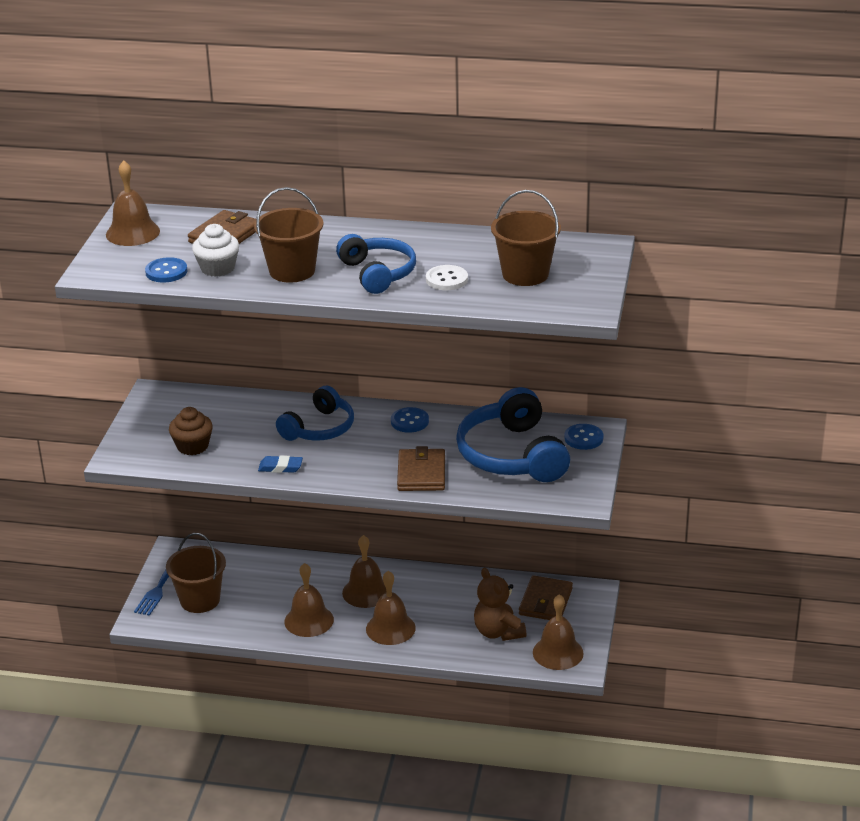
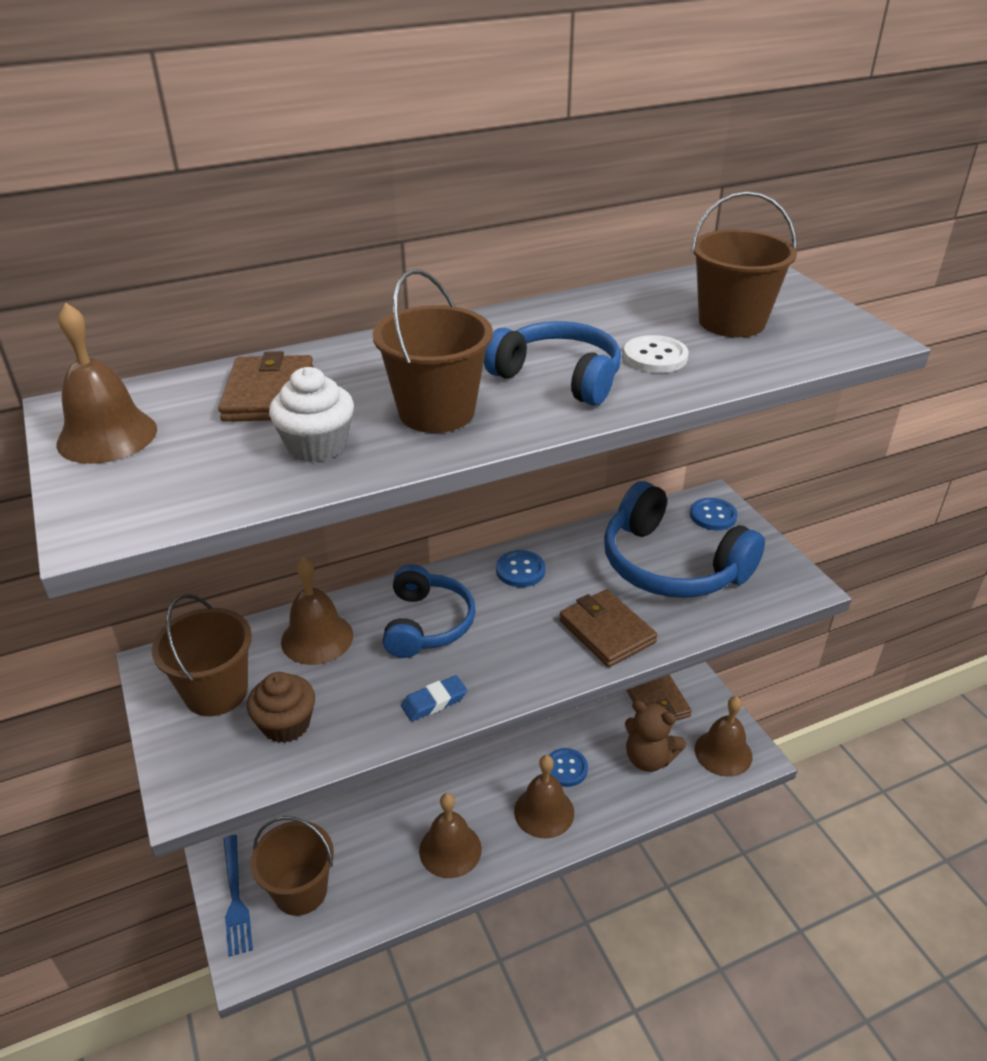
camera: 35 degrees left, 5 degrees up
(166, 272) = (236, 479): blue button -> blue button (566, 768)
(171, 417) = (216, 692): none -> brown bucket
(366, 592) = (479, 778): brown bell -> brown bell (317, 638)

